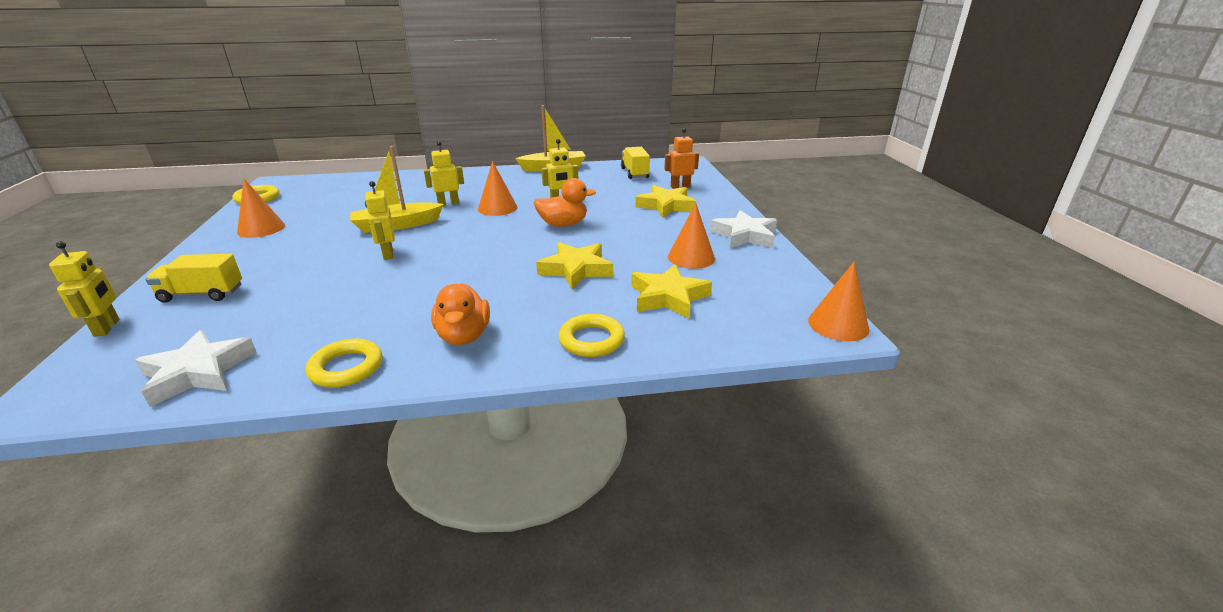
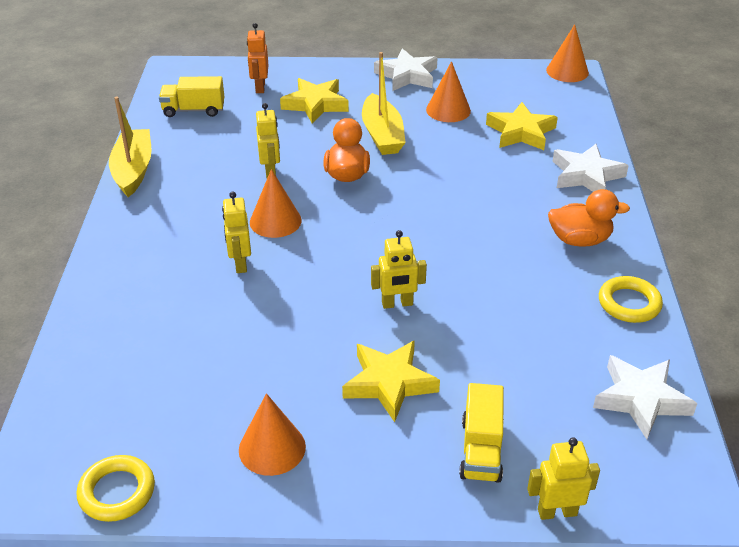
camera: 80 degrees left, 10 degrees up
(396, 225) = (306, 305): yellow boat -> yellow boat (382, 135)
(576, 269) = (462, 174): yellow star -> yellow star (389, 383)
(591, 340) = (586, 175): yellow ring -> white star

